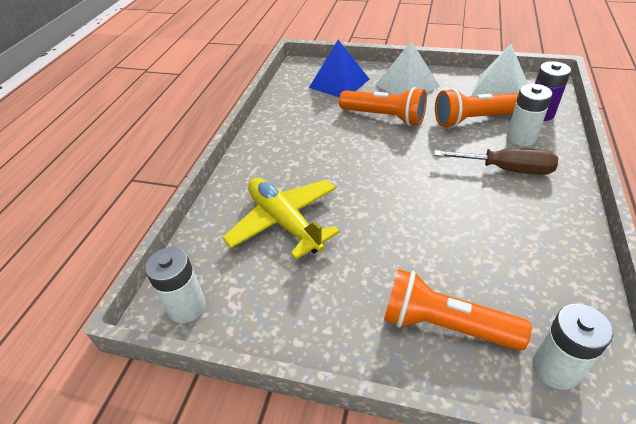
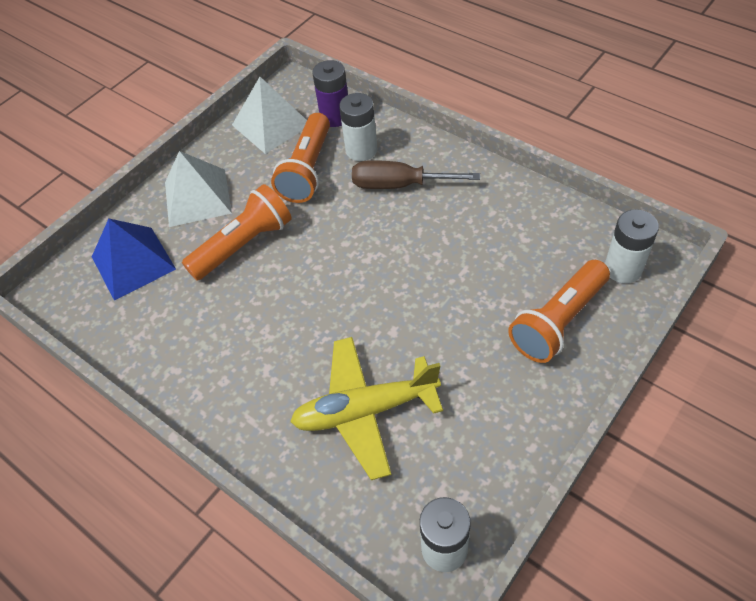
camera: 65 degrees left, 10 degrees up
(506, 169) = (399, 185): brown screwdriver -> brown screwdriver turned 120 degrees counterclockwise

